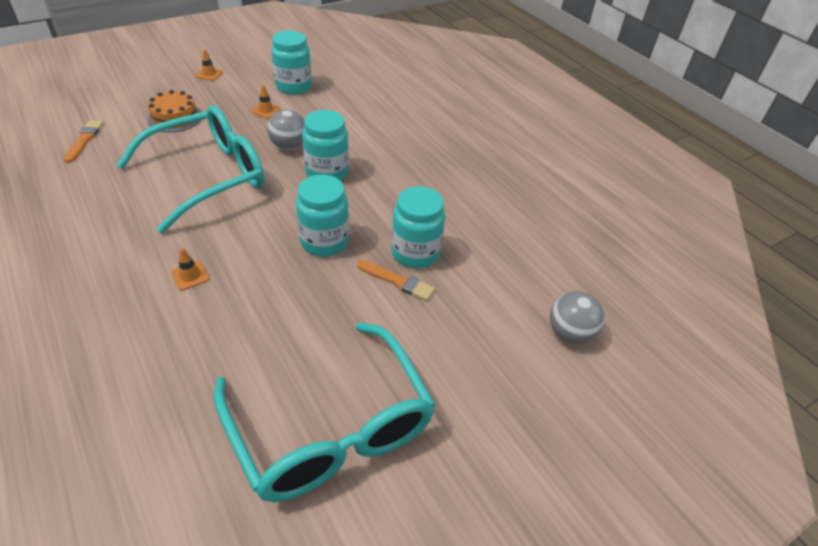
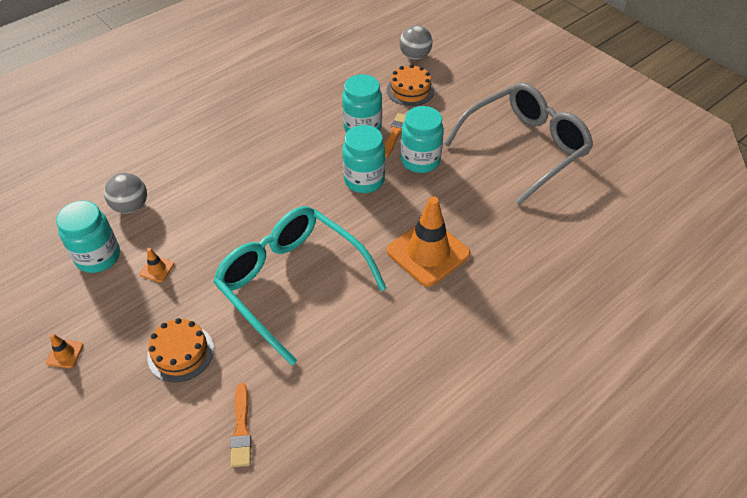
camera: 95 degrees left, 5 degrees up
(84, 140) = (241, 429): orange brush -> orange brush turned 90 degrees counterclockwise
(190, 276) = (428, 252): orange traffic cone -> orange traffic cone, size x2.45
(289, 146) = (228, 232): grey ball -> grey ball (131, 206)
(327, 172) = (268, 196): turquoise jar -> turquoise jar (420, 161)
(329, 426) = (523, 148): turquoise glasses -> grey glasses
(487, 313) = (410, 90): none -> orange cake

